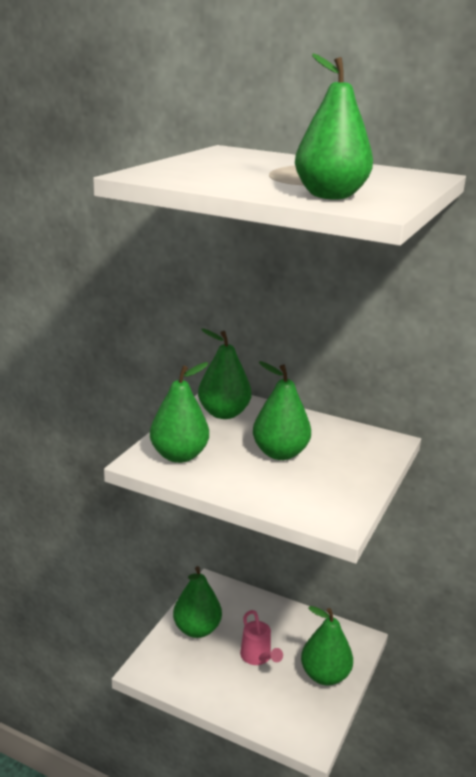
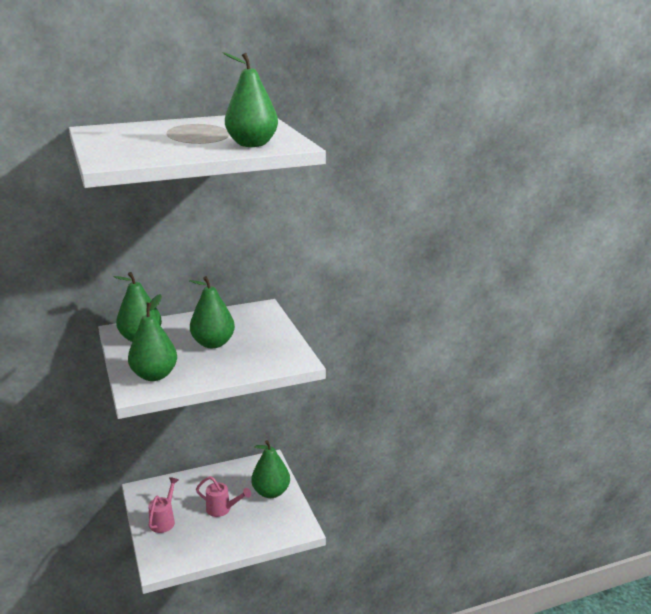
camera: 45 degrees left, 0 degrees up
(197, 629) = (164, 520): green pear -> pink watering can

